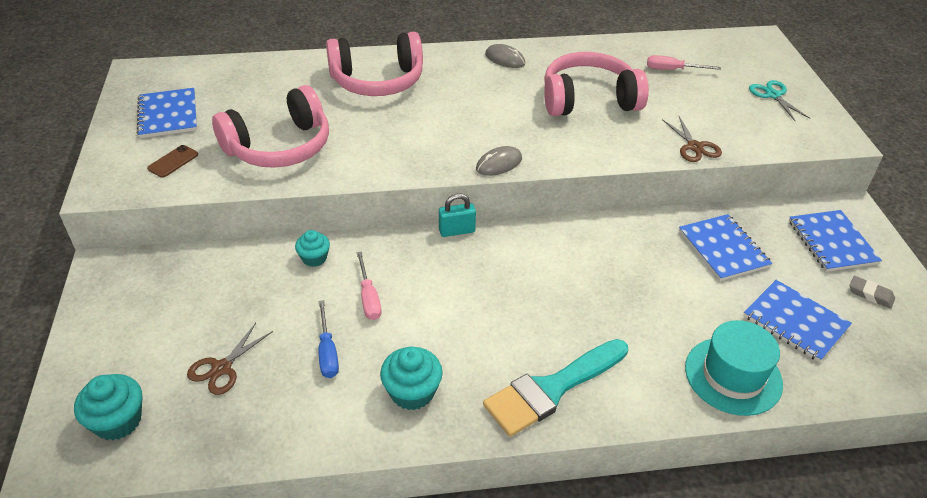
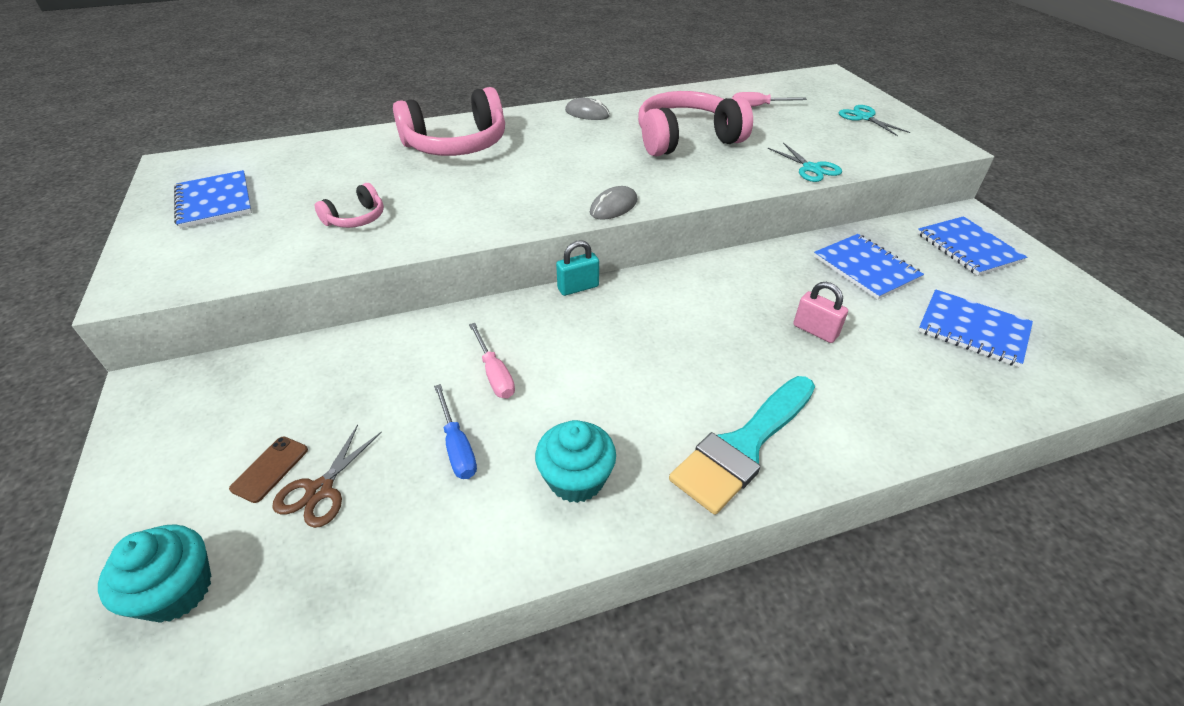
camera: 10 degrees left, 0 degrees up
(173, 161) = (224, 248): brown phone -> brown phone (270, 469)
(279, 147) = (356, 218): pink headphones -> pink headphones, size x0.48
(314, 258) = (418, 339): turquoise cupcake -> none
(650, 301) = (815, 331): none -> pink padlock
(694, 147) = (811, 168): brown scissors -> turquoise scissors
(733, 375) = (937, 397): turquoise hat -> none
(870, 294) = (1031, 291): grey eraser -> none

